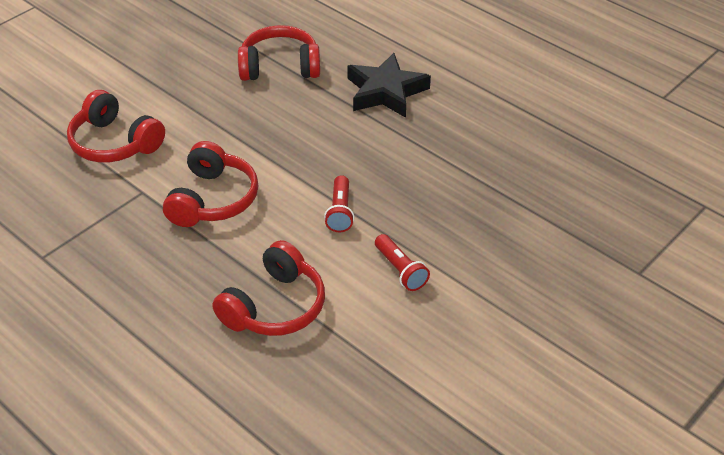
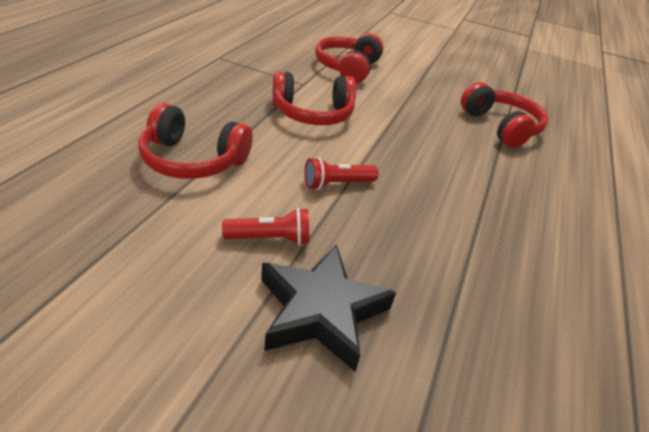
camera: 65 degrees right, 5 degrees down
(385, 92) = (534, 193): black star -> black star (321, 311)
(400, 270) = (270, 238): red flashlight -> red flashlight turned 135 degrees counterclockwise

